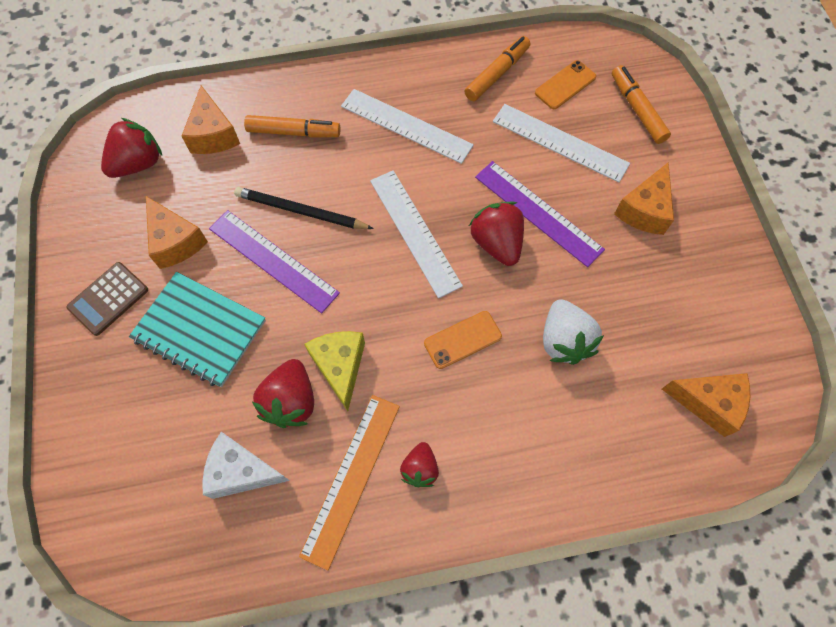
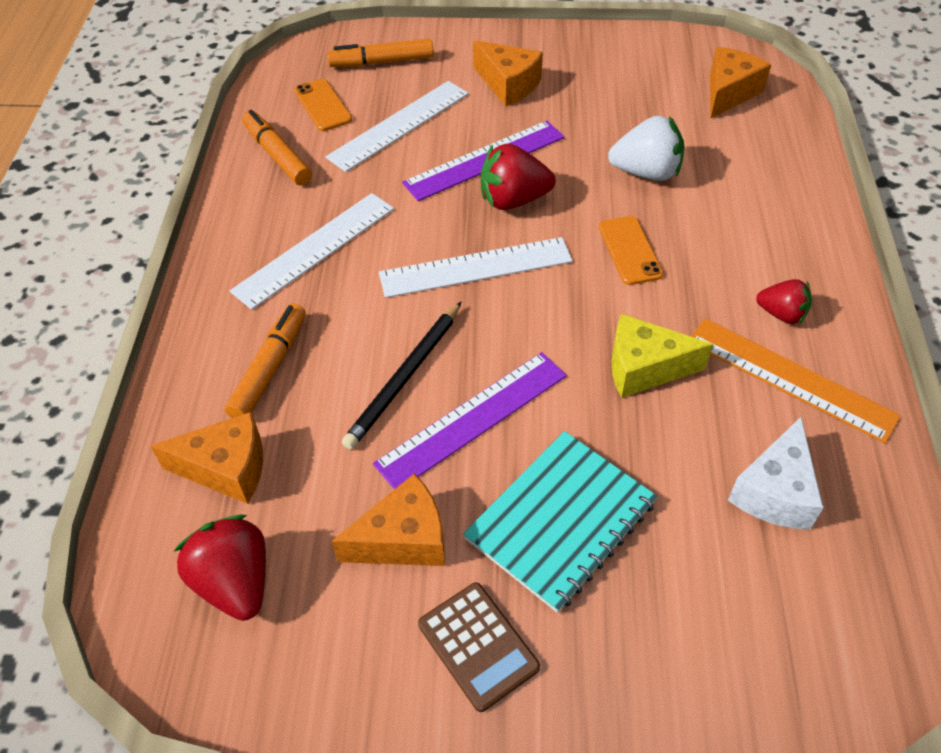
camera: 75 degrees left, 15 degrees down
(291, 401) = (684, 425): red strawberry -> none

